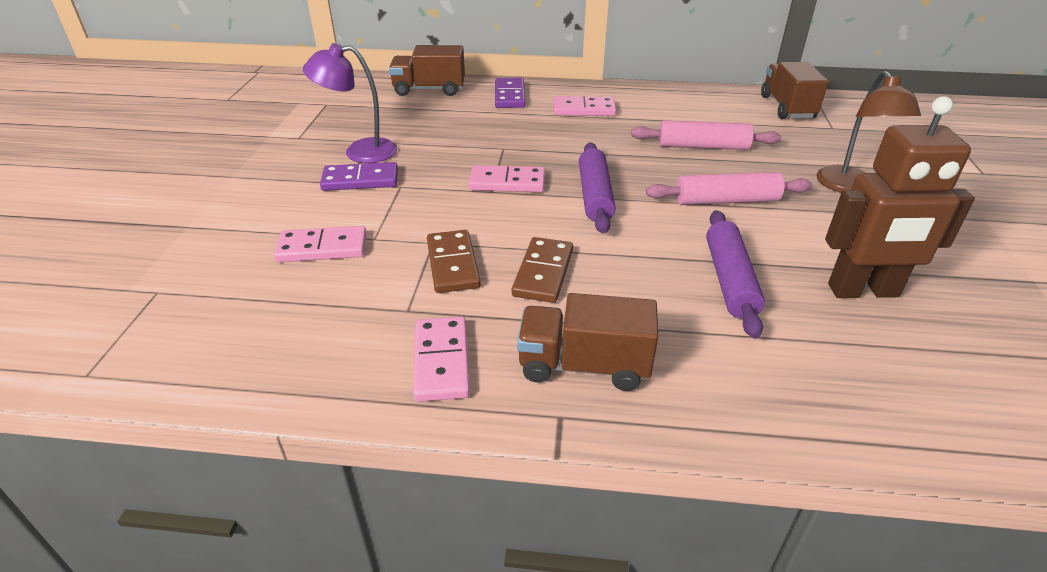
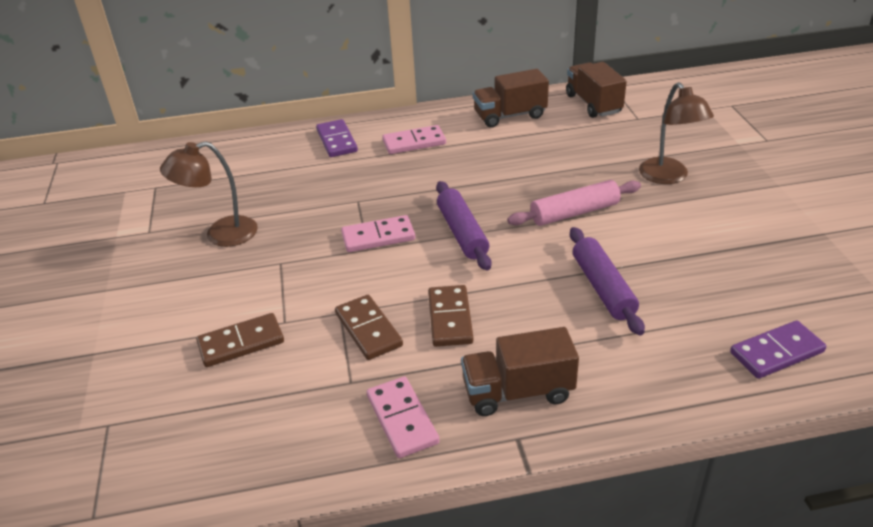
camera: 15 degrees left, 0 degrees up
(322, 248) = (241, 343): pink domino -> brown domino
(360, 152) = (221, 235): purple lamp -> brown lamp
(360, 180) = (238, 265): purple domino -> purple domino (776, 352)
(429, 90) = (253, 149): brown truck -> brown truck (510, 116)
(703, 147) = (536, 161): pink rolling pin -> none
(863, 291) = (706, 272): brown robot -> none

